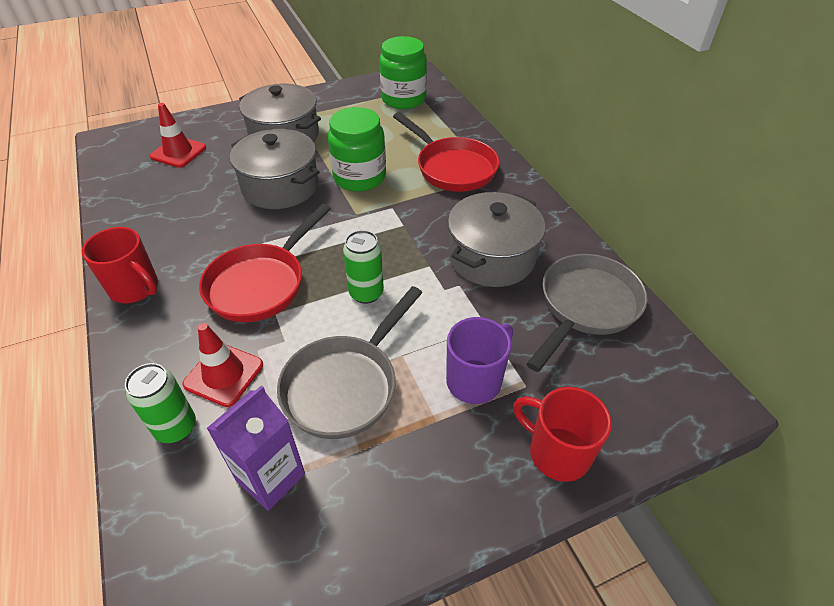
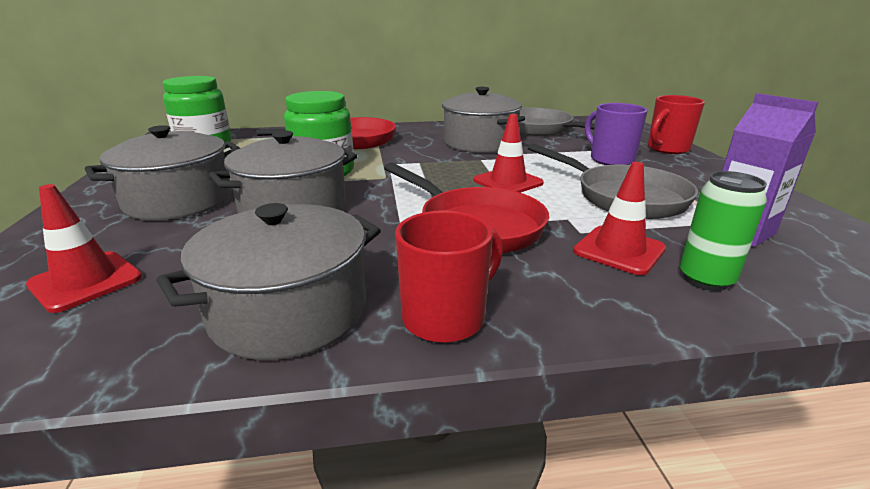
camera: 75 degrees left, 20 degrees down
(146, 228) = (289, 311): none -> grey pot
(366, 293) = (508, 182): green can -> red traffic cone

